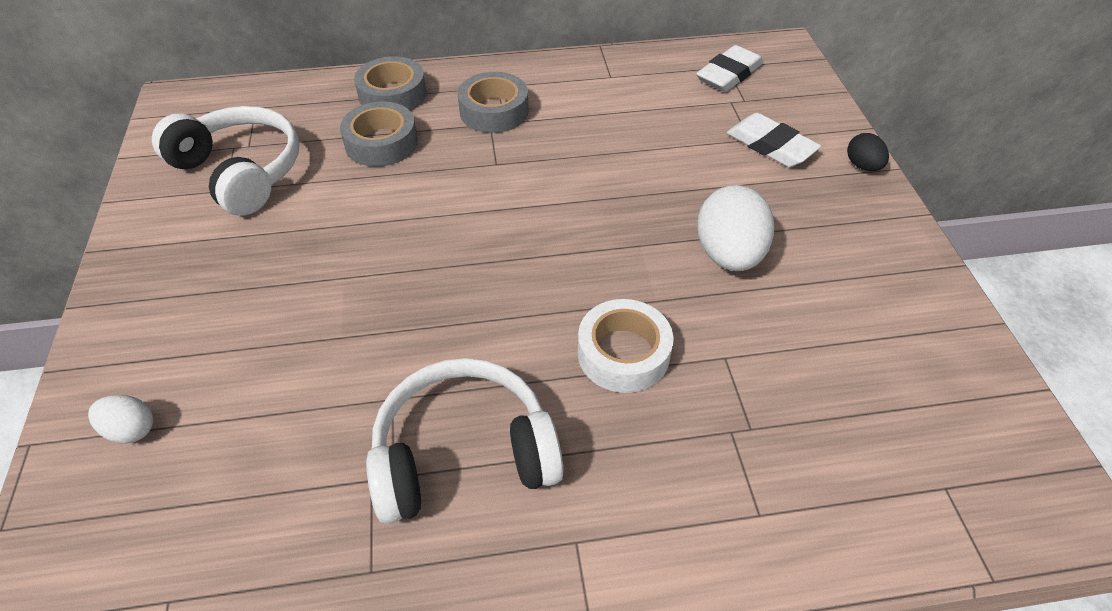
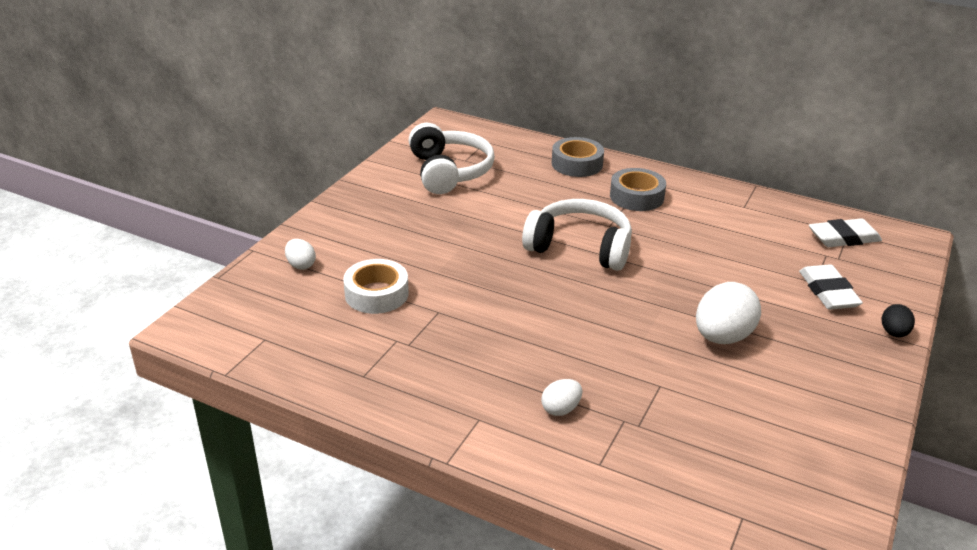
camera: 35 degrees right, 15 degrees down
(381, 143) = (545, 187): grey tape -> none
(464, 454) = (454, 353): white headphones -> white headphones (580, 247)
(623, 354) = (594, 353): white tape -> white tape (376, 294)
(655, 461) = (561, 409): none -> white egg

